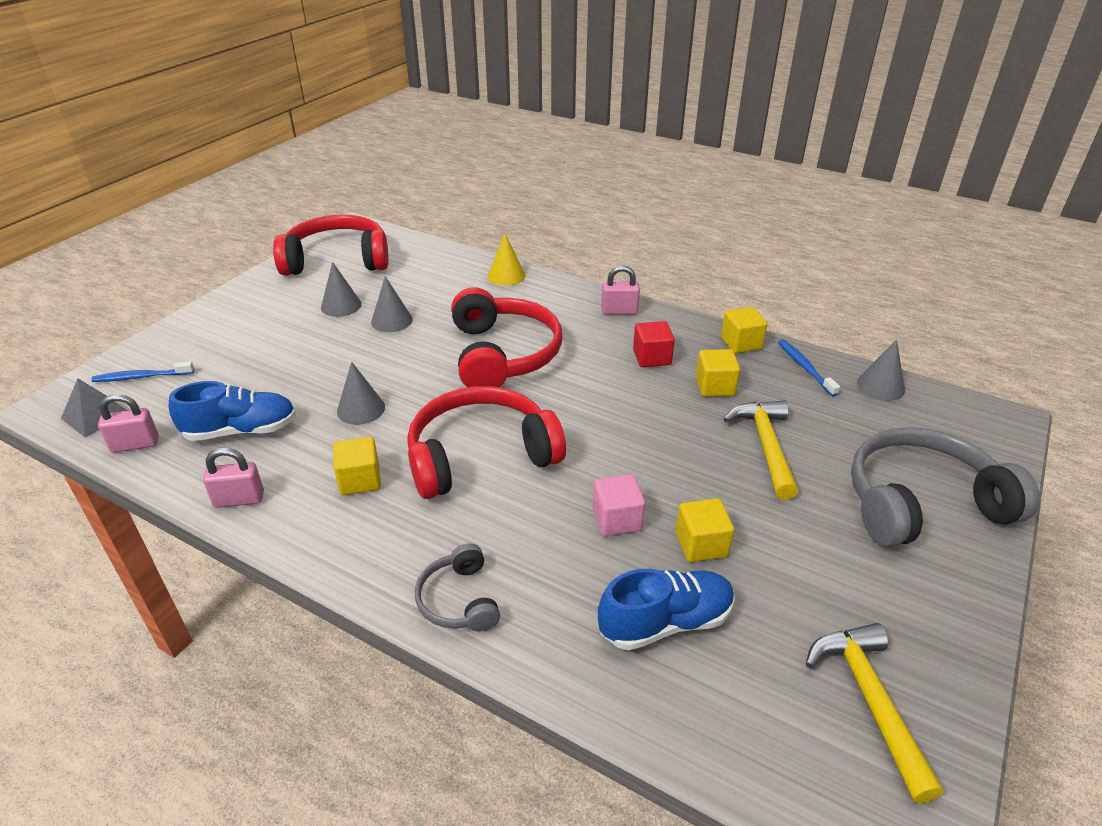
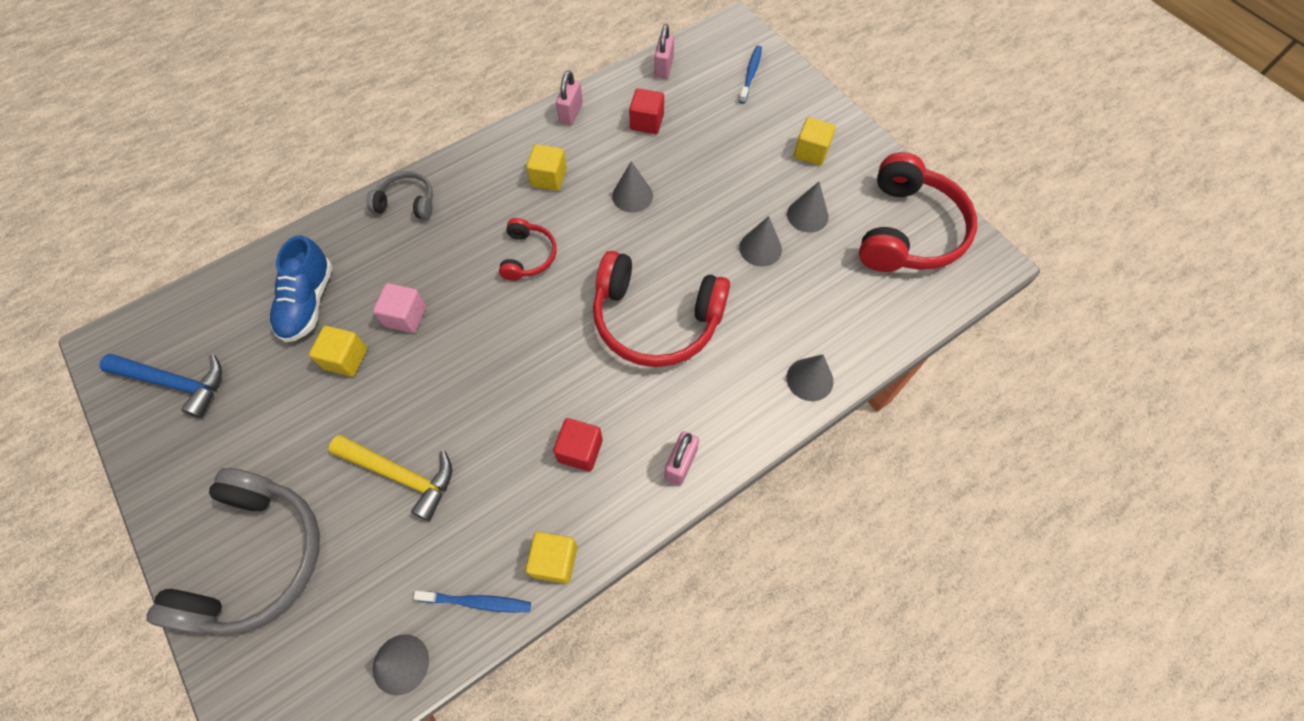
camera: 115 degrees right, 25 degrees up
(95, 415) = (711, 49): grey pyramid -> none
(241, 431) = (647, 122): blue shoe -> red cube
(480, 455) = (528, 256): red headphones -> red headphones, size x0.51
(506, 275) = (809, 379): yellow cone -> grey cone
(714, 386) = (503, 484): yellow cube -> yellow cube (811, 152)
(870, 701) = (175, 383): yellow hammer -> blue hammer

